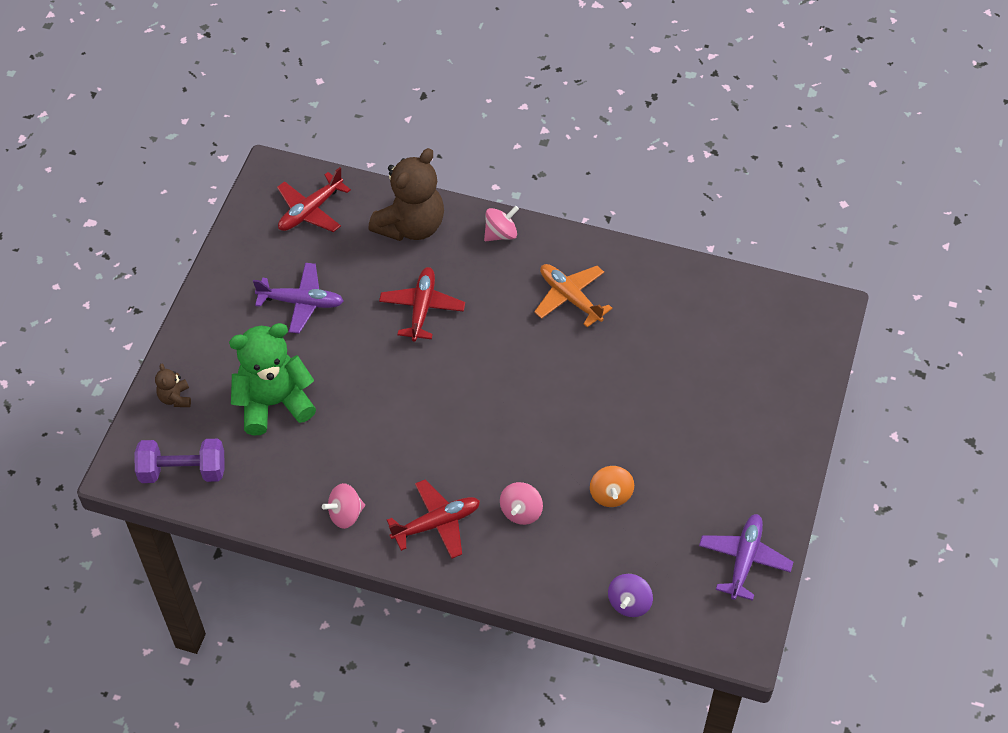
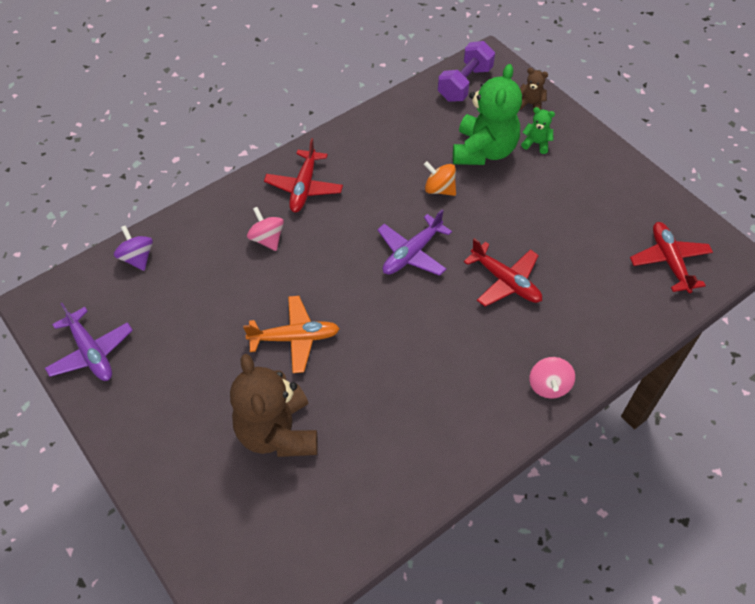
camera: 125 degrees right, 0 degrees up
(231, 366) = (536, 143): none -> green teddy bear
(301, 302) = (569, 209): purple plane -> purple plane (412, 253)
(345, 514) = (357, 145): pink spinning top -> none
(411, 226) = (604, 322): brown teddy bear -> brown teddy bear (277, 432)
(570, 298) = (435, 395): orange plane -> orange plane (295, 338)
(611, 495) = (227, 301): orange spinning top -> orange spinning top (439, 189)

